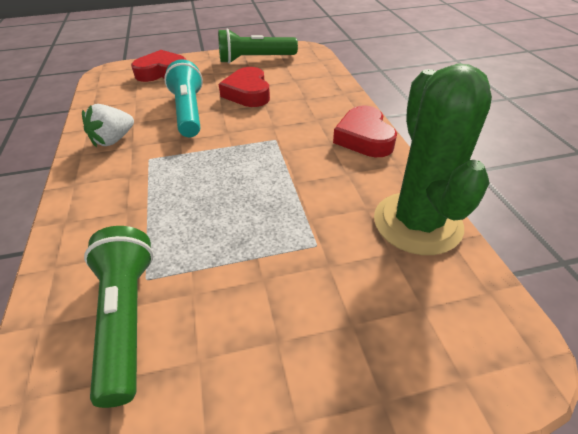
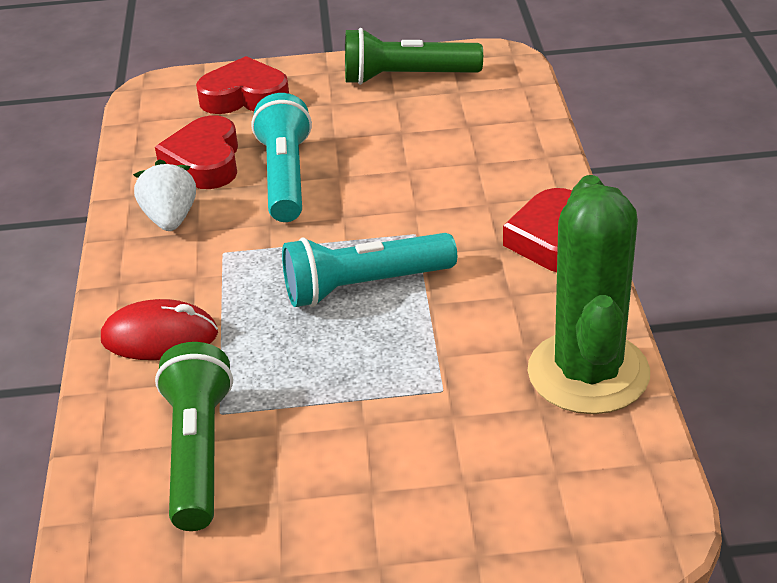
camera: 10 degrees right, 5 degrees down
(100, 220) = (159, 337): none -> red mouse
(113, 140) = (170, 219): white strawberry -> white strawberry turned 120 degrees clockwise
(247, 174) = (364, 286): none -> turquoise flashlight
(248, 93) = (384, 147): red heart -> red heart (205, 162)

